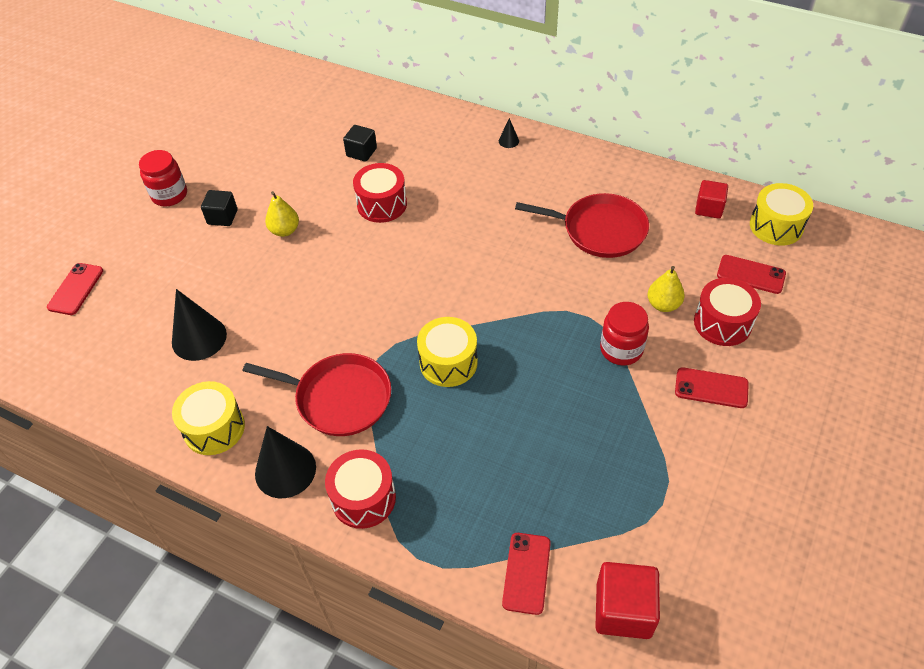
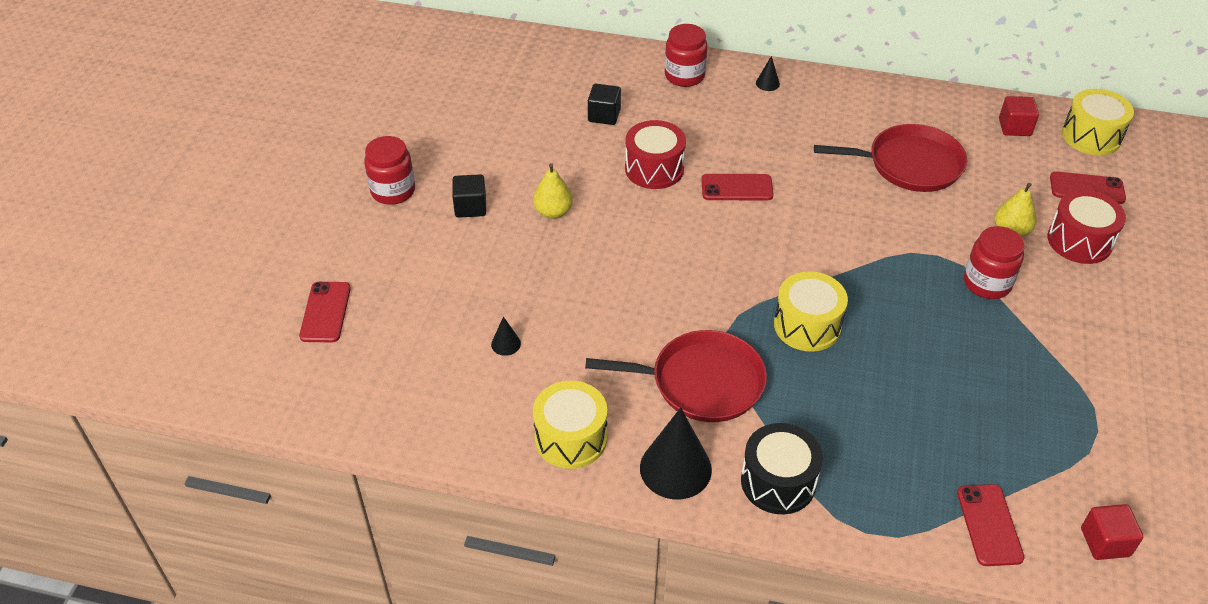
camera: 15 degrees left, 5 degrees down
(199, 338) = (506, 344): black cone -> black cone, size x0.45
(363, 498) = (778, 482): red drum -> black drum
(442, 126) = (684, 76): none -> red jar
(623, 610) = (1105, 542): red cube -> red cube, size x0.65
(711, 388) = (1096, 308): red phone -> red phone (737, 188)

